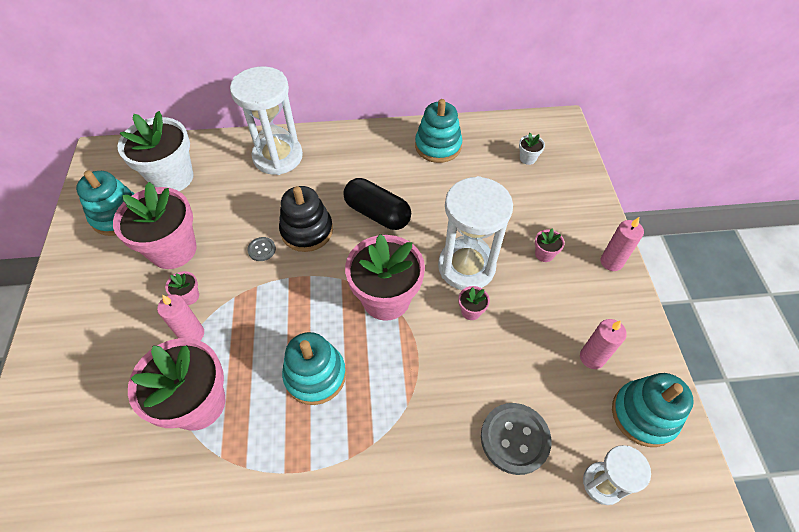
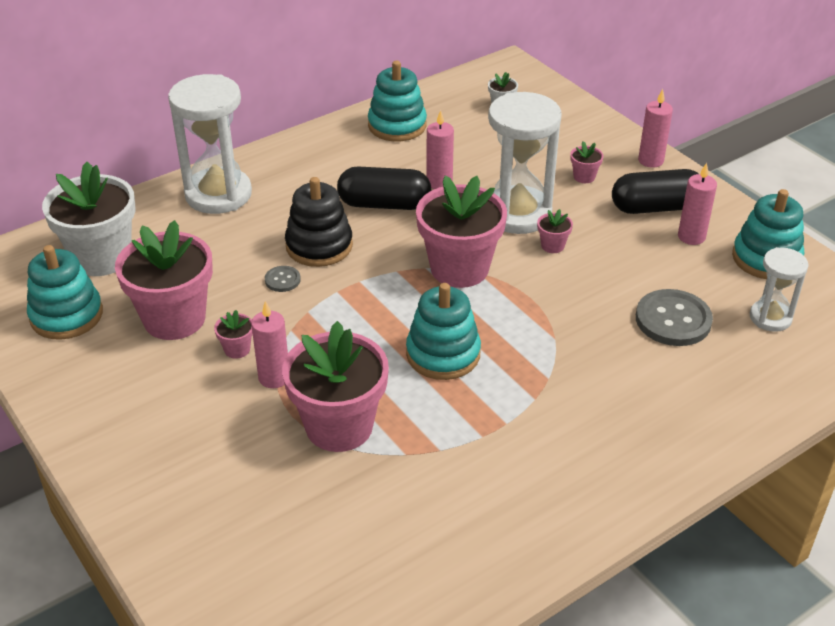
camera: 30 degrees left, 15 degrees down
(430, 211) = (439, 182): none -> pink candle
(582, 312) = (656, 207): none -> black capsule

